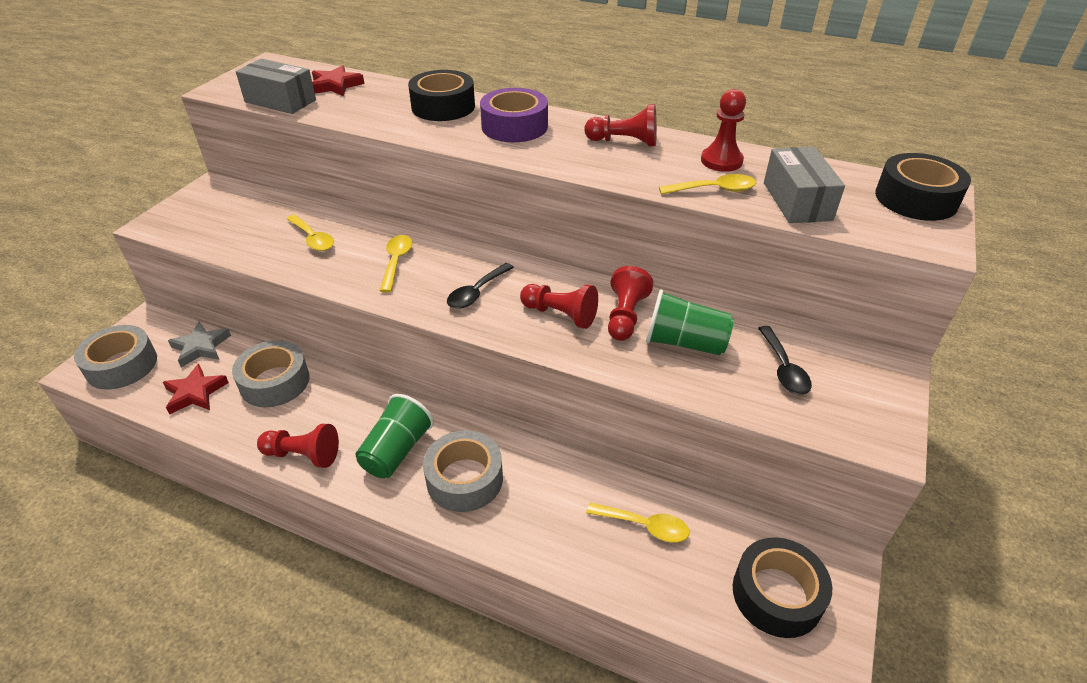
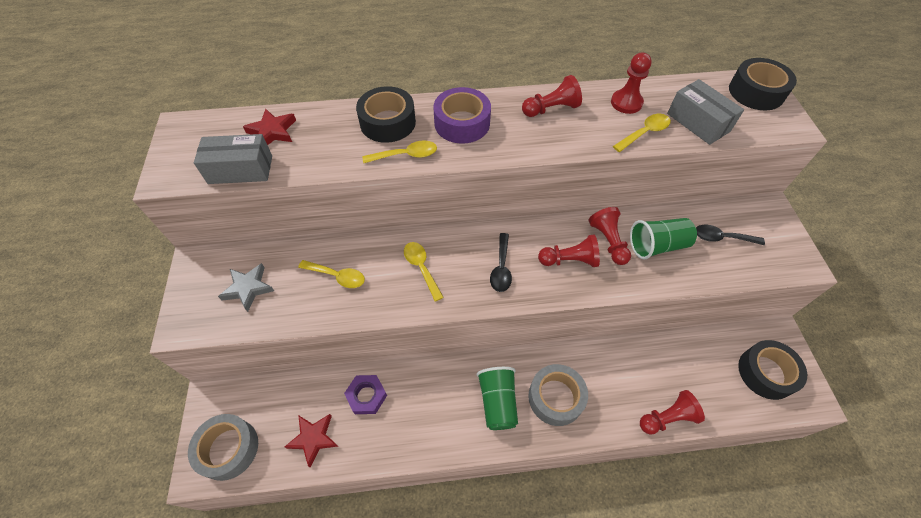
camera: 30 degrees left, 15 degrees up
(201, 347) = (280, 397): grey star -> grey star (248, 288)
(275, 382) = (366, 396): grey tape -> purple nut
(303, 455) = (439, 442): red pawn -> red pawn (667, 418)
(644, 526) = (676, 369): yellow spoon -> yellow spoon (406, 155)
(783, 368) = (721, 238): black spoon -> black spoon turned 135 degrees clockwise

